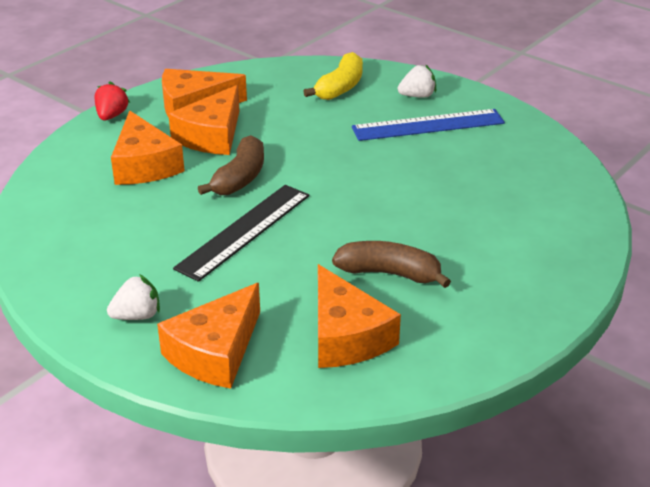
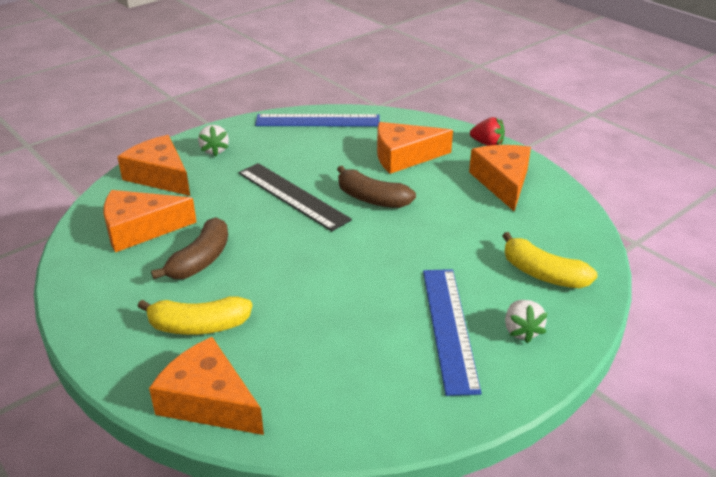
camera: 100 degrees right, 0 degrees up
(47, 238) = (317, 120): none -> blue ruler
(212, 136) = (446, 189): orange cheese -> orange cheese (208, 401)
(491, 252) = (198, 326): none -> yellow banana

